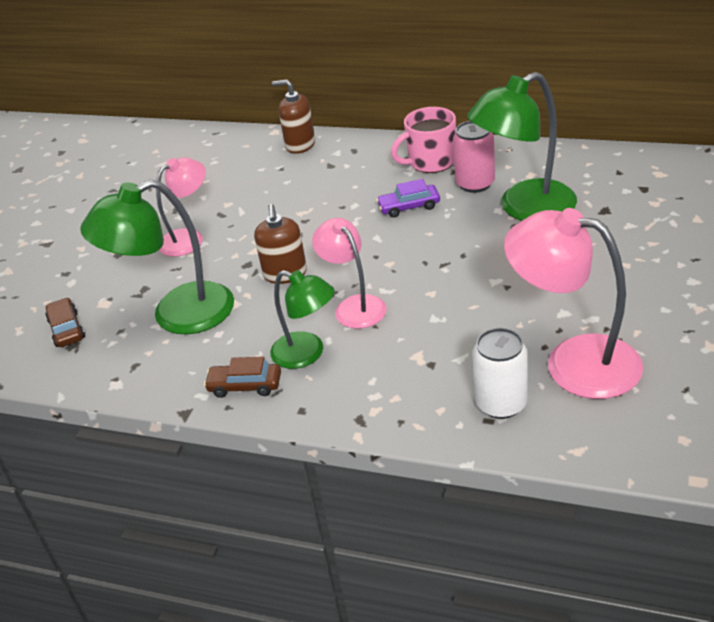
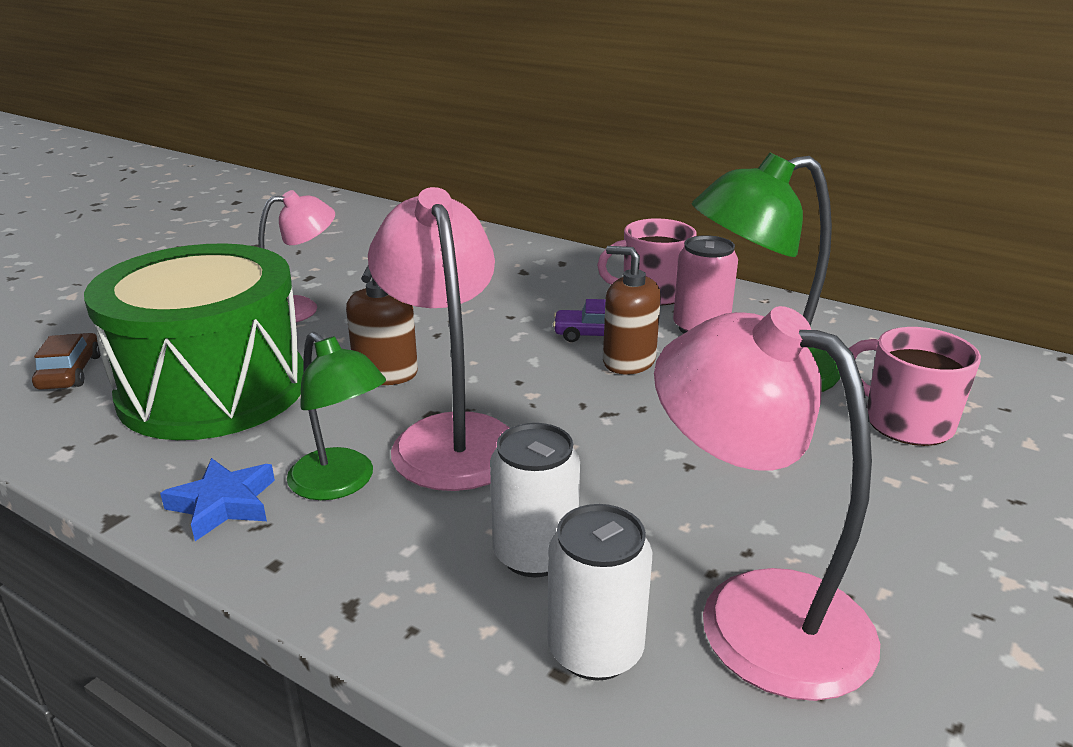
camera: 10 degrees right, 10 degrees down
(177, 315) = (213, 389): green lamp -> green drum
(245, 385) = (223, 504): brown car -> blue star
(300, 145) = (501, 245): brown soap dispenser -> brown soap dispenser (628, 361)
(354, 306) = (450, 436): pink lamp -> pink lamp, size x1.60
(444, 363) = (535, 554): none -> white can
(624, 223) = (905, 422): none -> pink mug

